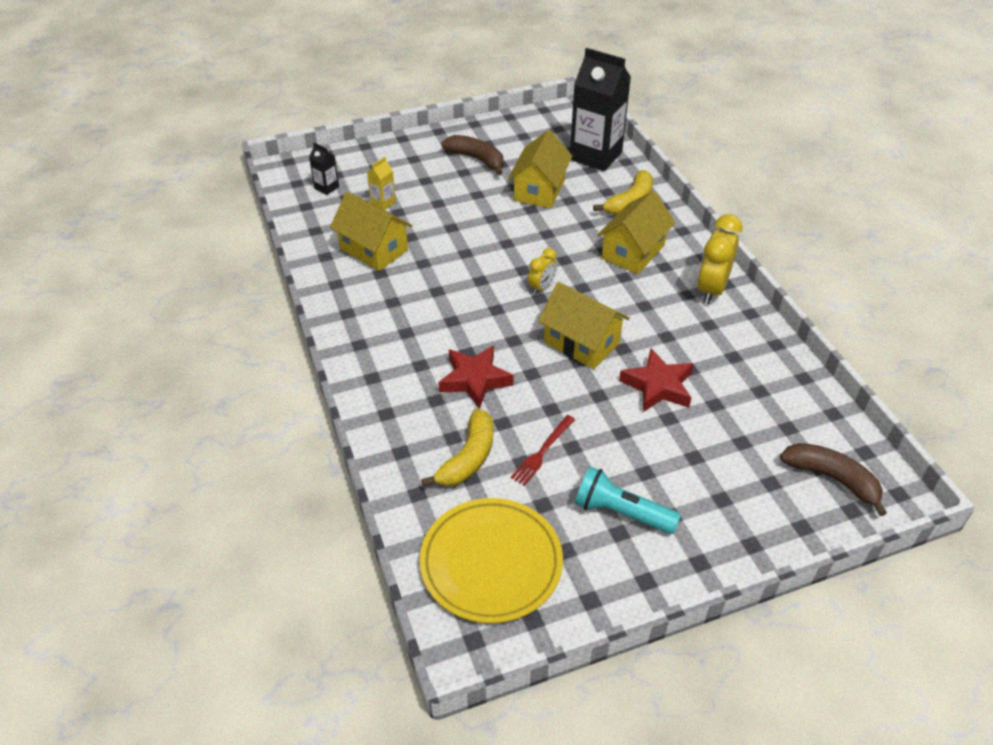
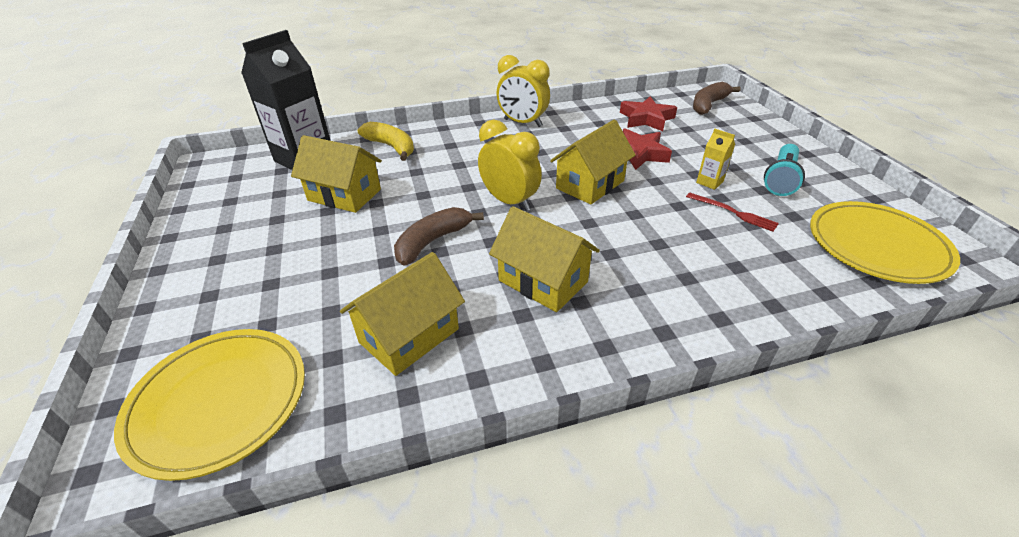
camera: 85 degrees left, 5 degrees down
(326, 188) = (219, 402): black carton -> yellow plate
(383, 203) = (302, 327): yellow carton -> yellow carton (709, 182)
(468, 458) = (760, 256): yellow banana -> none
(475, 380) = (651, 249): red star -> red star (646, 119)
(477, 159) = (253, 237): brown banana -> brown banana (432, 241)
(542, 287) = (509, 202): yellow clock -> yellow clock, size x1.84
(633, 252) = (466, 151): yellow house -> yellow house (543, 281)

